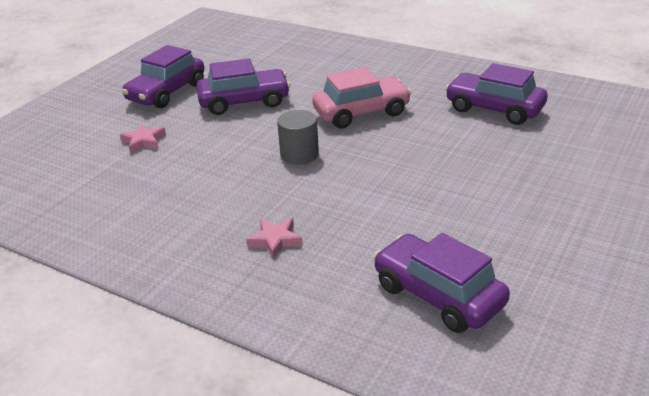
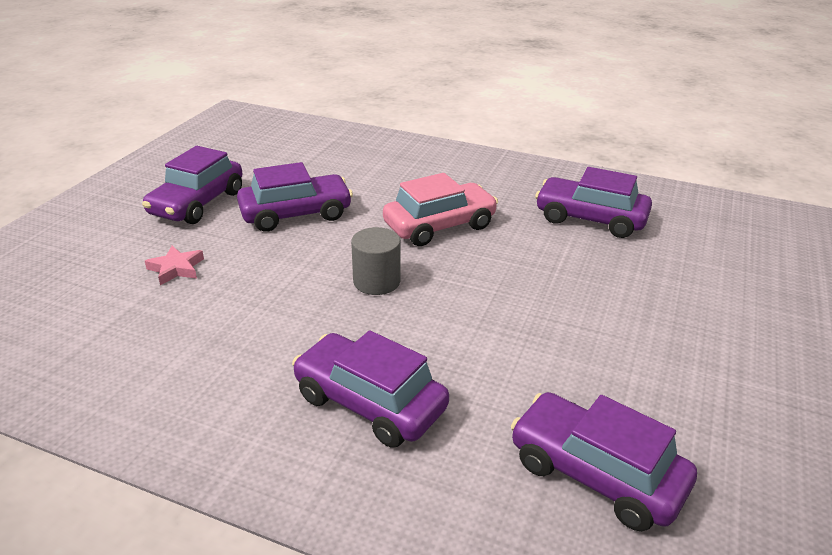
camera: 10 degrees left, 0 degrees up
(275, 240) = (369, 403): pink star -> purple car

